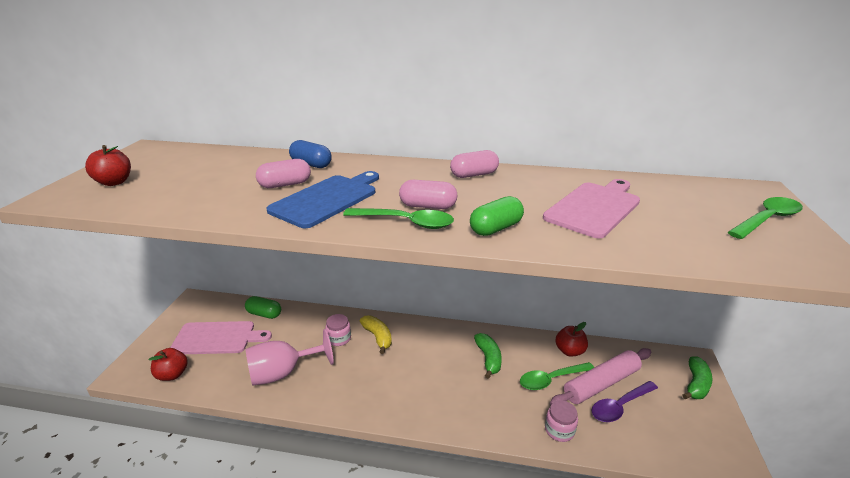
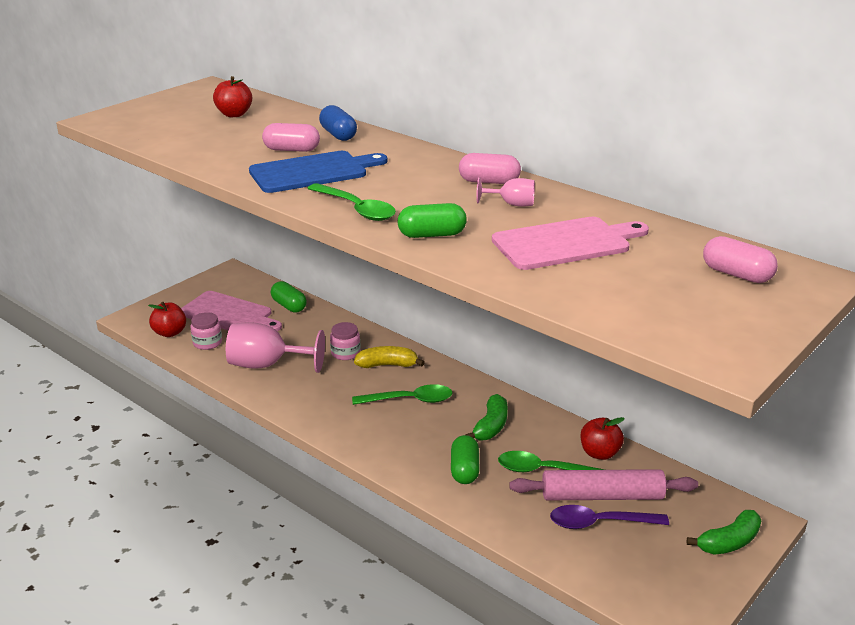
camera: 30 degrees right, 0 degrees up
(114, 182) = (155, 116): red apple -> red apple (234, 114)
(378, 337) = (387, 365): yellow banana -> yellow banana turned 90 degrees counterclockwise
(428, 206) = (396, 200): pink capsule -> pink capsule (737, 274)
(503, 403) = (464, 470): none -> green capsule
(514, 188) = (511, 204): none -> pink goblet
(559, 430) = (502, 514): pink jar -> pink jar (207, 343)
(767, 220) = (749, 304): green spoon -> green spoon (409, 400)

